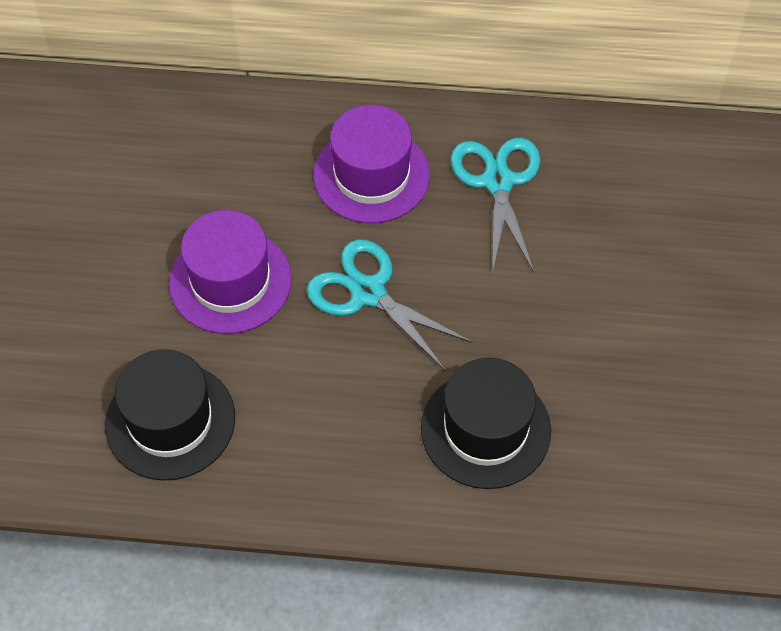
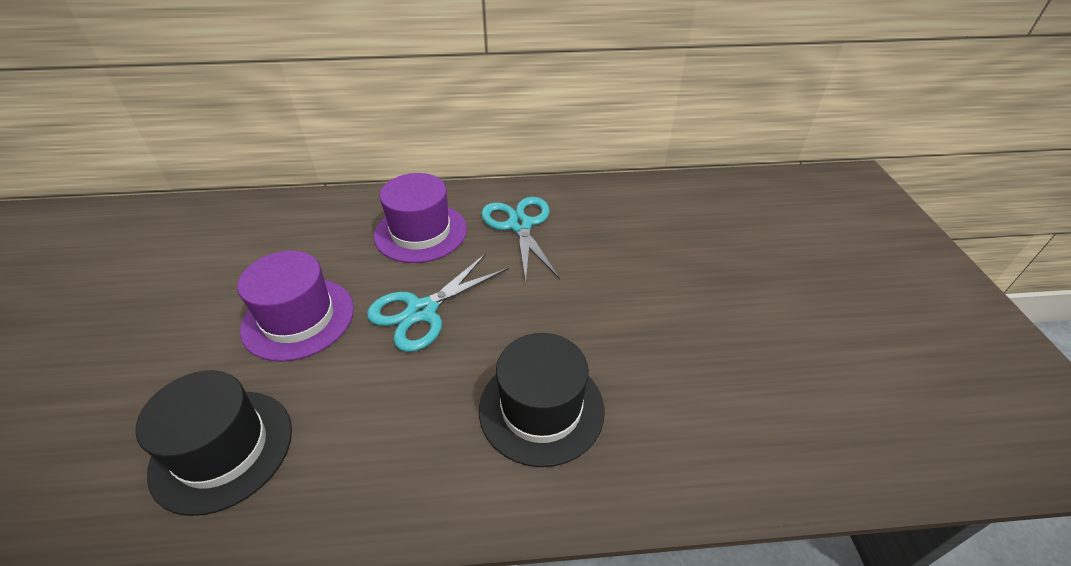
camera: 10 degrees left, 15 degrees down
(368, 292) = (422, 311): turquoise scissors -> turquoise scissors turned 75 degrees counterclockwise

